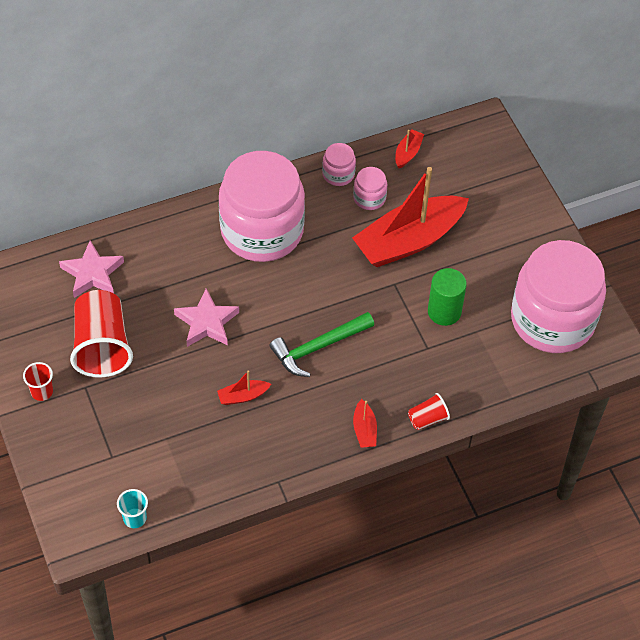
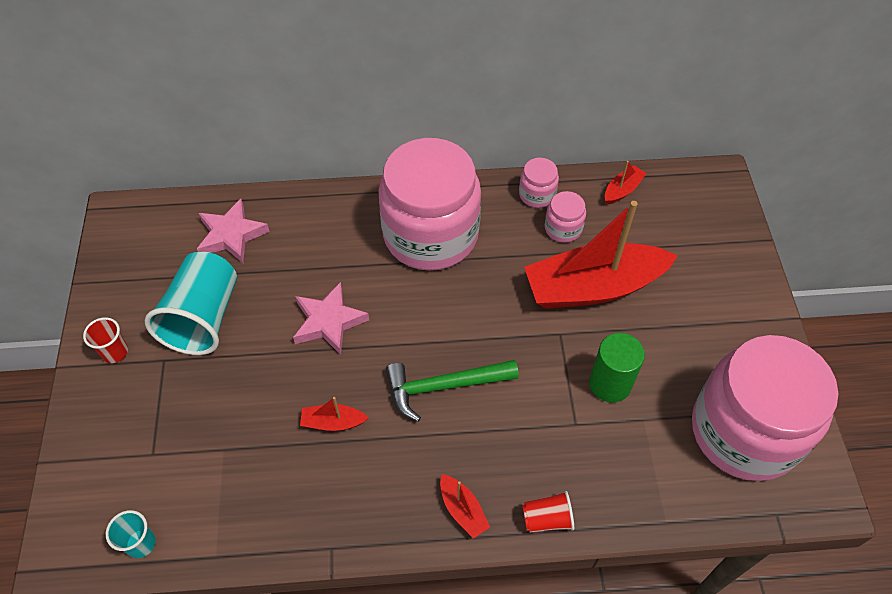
camera: 20 degrees right, 0 degrees up
(102, 346) = (203, 318): red cup -> turquoise cup
(364, 429) = (462, 510): red boat -> red boat turned 45 degrees counterclockwise

